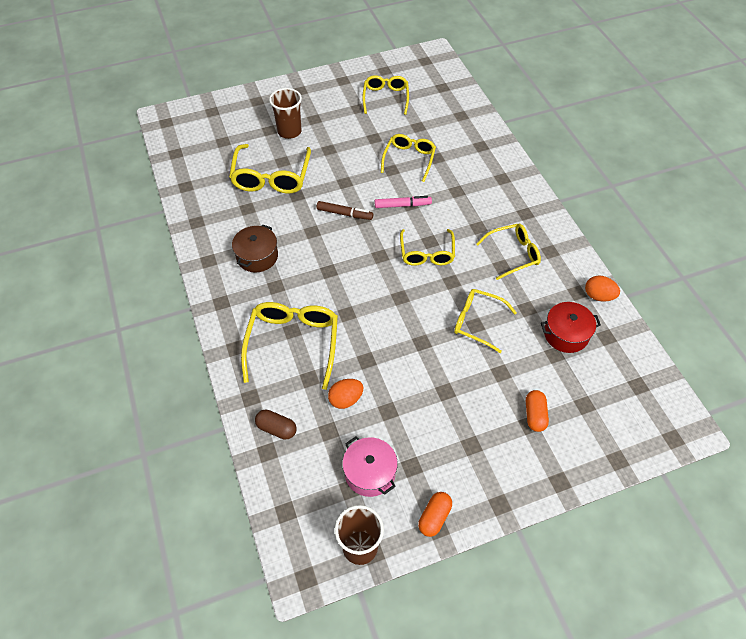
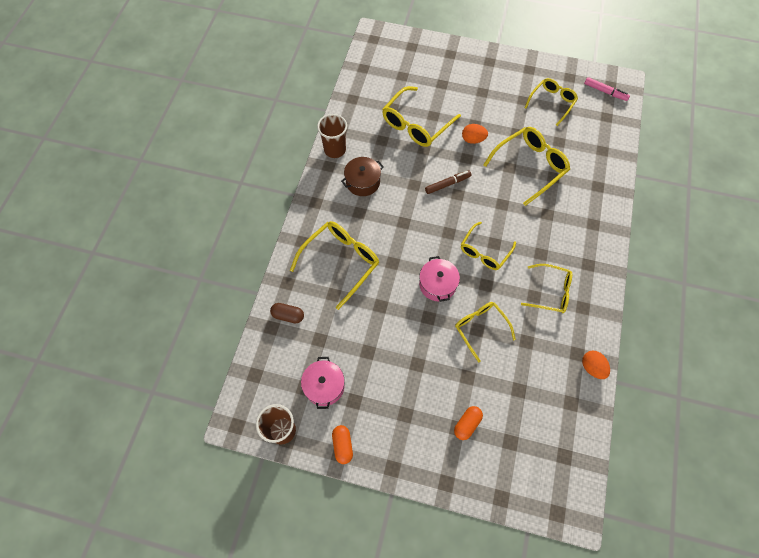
camera: 35 degrees right, 10 degrees up
(276, 428) = (288, 315): brown capsule -> brown capsule turned 45 degrees counterclockwise
(289, 131) = (456, 93): brown cup -> brown cup (335, 150)
(344, 214) = (447, 184): brown marker -> brown marker turned 75 degrees counterclockwise
(346, 399) = (346, 325): orange egg -> orange egg (473, 139)
(402, 205) = (496, 202): pink marker -> pink marker (605, 92)
(406, 307) = (437, 284): none -> pink pot
(409, 159) = (530, 166): yellow glasses -> yellow glasses, size x1.52
(434, 517) = (343, 445): orange capsule -> orange capsule turned 75 degrees counterclockwise
(566, 334) = (540, 380): red pot -> none

